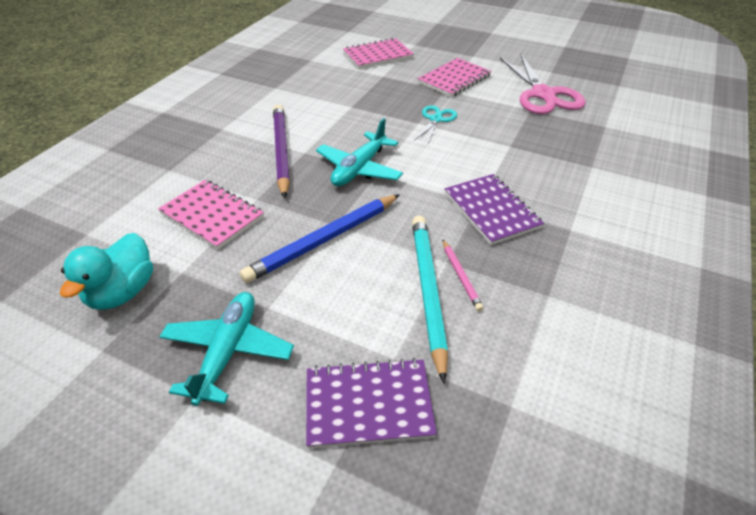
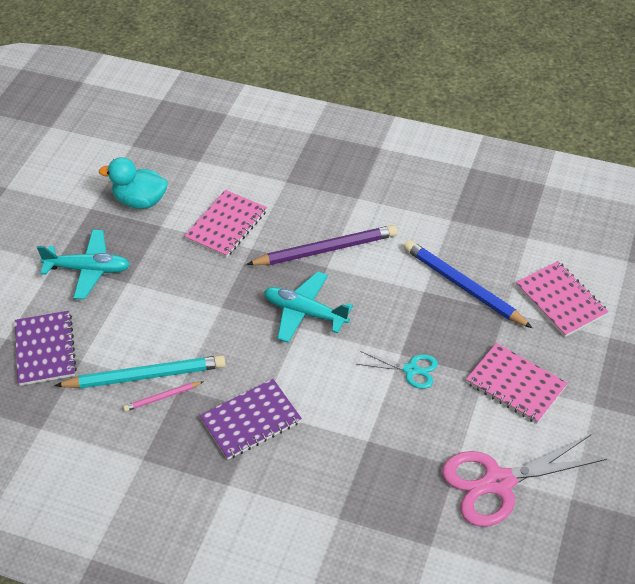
camera: 85 degrees right, 5 degrees up
(324, 240) = (200, 302): blue pencil -> blue pencil (463, 286)

